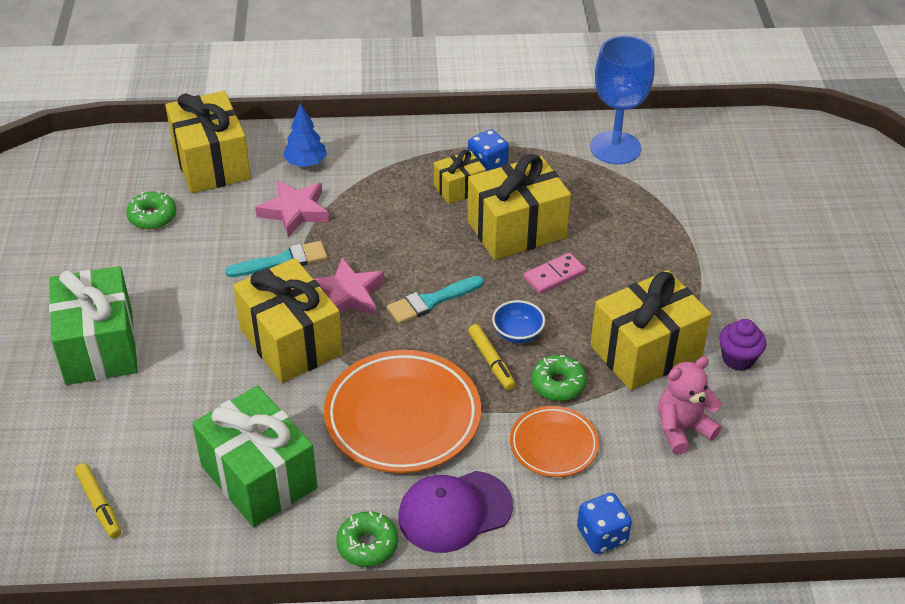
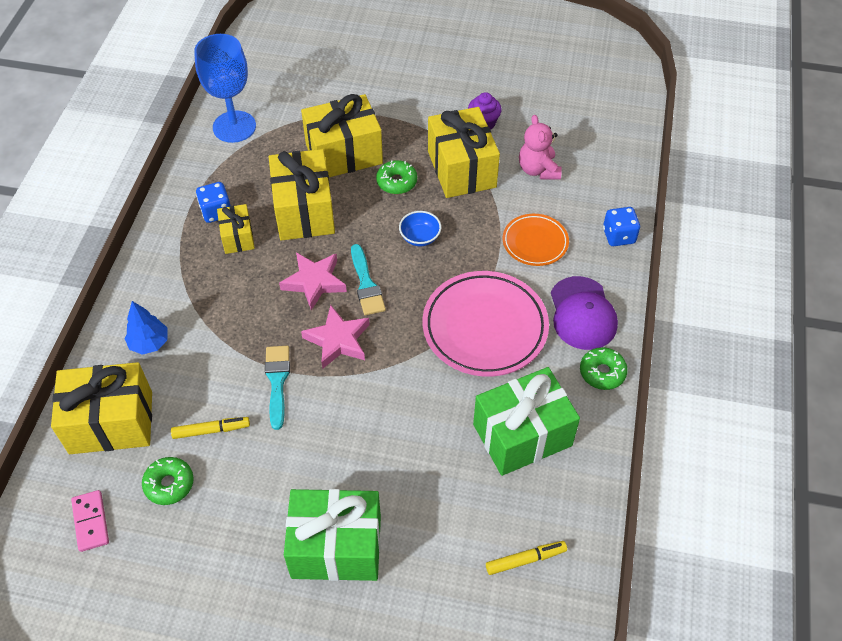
camera: 75 degrees left, 10 degrees up
(291, 341) = (380, 390): yellow gift -> yellow gift (344, 154)
(294, 211) = (214, 362): pink star -> pink star (314, 282)
(402, 417) = (485, 327): orange plate -> pink plate
(491, 361) = (444, 260): yellow marker -> yellow marker (211, 430)
(554, 275) = (365, 200): pink domino -> pink domino (90, 522)
(558, 384) = (478, 226): green donut -> green donut (396, 182)

